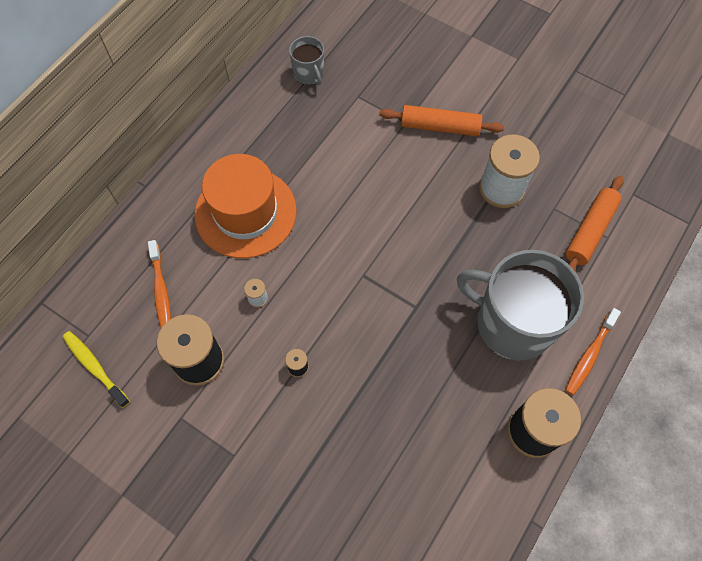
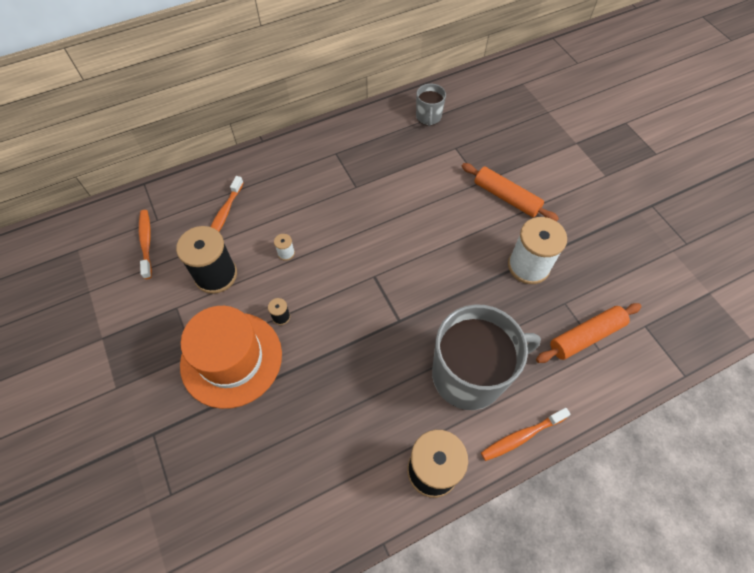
camera: 30 degrees right, 5 degrees down
(94, 367) = (146, 242): yellow toothbrush -> orange toothbrush
(245, 213) = (318, 190): orange hat -> orange hat (231, 359)
(512, 323) = (470, 374): grey mug -> grey mug turned 105 degrees clockwise

